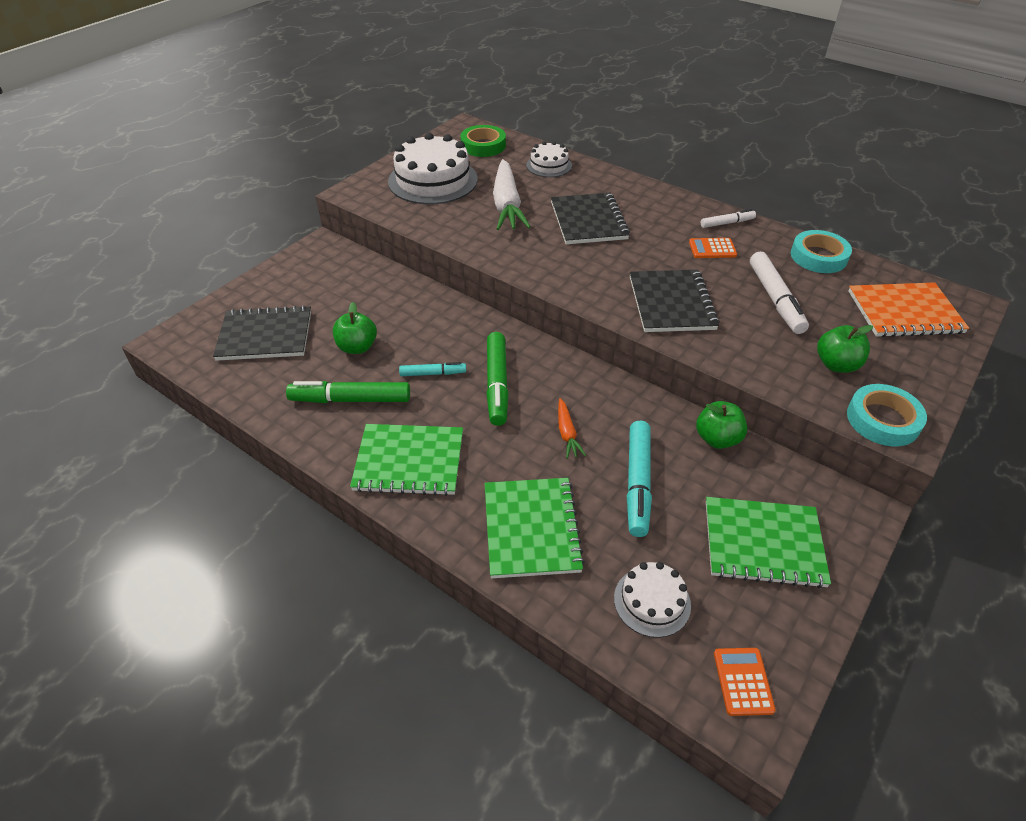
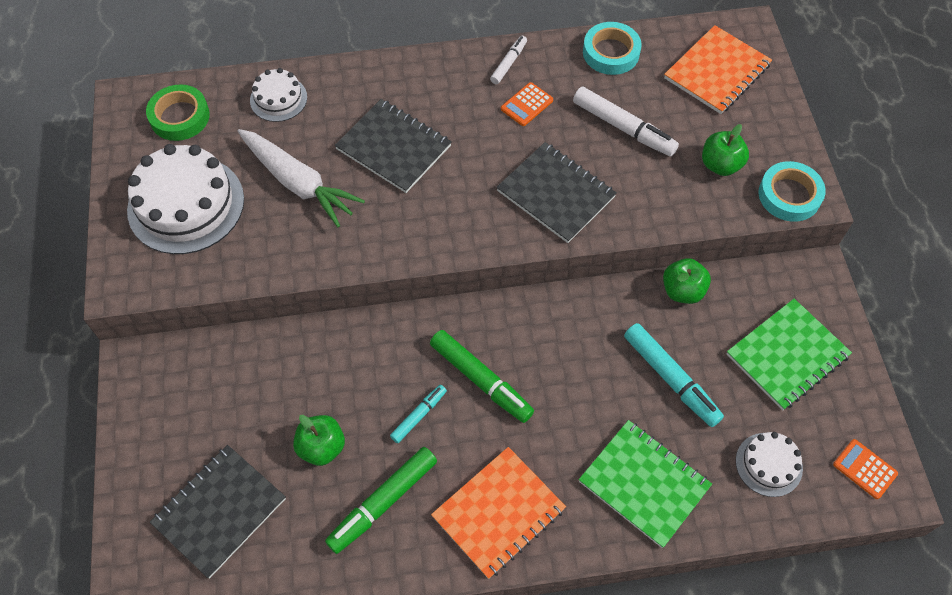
camera: 45 degrees left, 15 degrees up
(409, 461) = (498, 513): green notebook -> orange notebook
(567, 433) = (581, 379): orange carrot -> none

